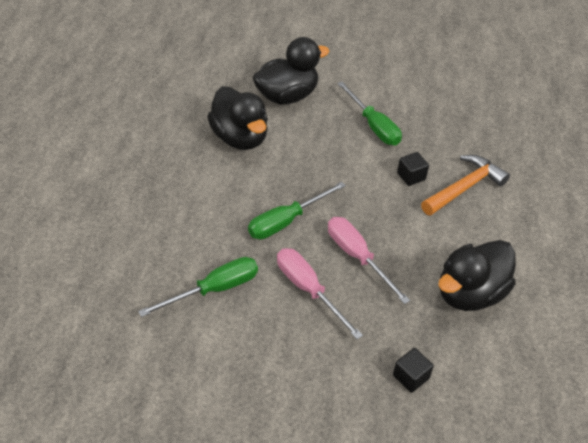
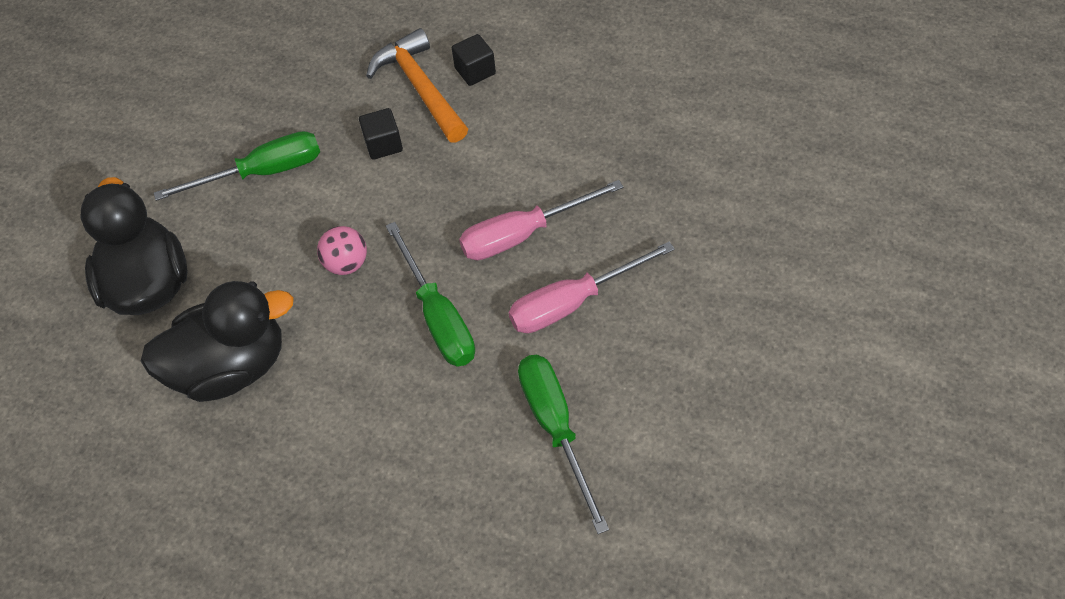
camera: 75 degrees left, 10 degrees up
(316, 173) = (346, 263): none -> pink ball
(410, 377) = (723, 206): black cube -> black cube (475, 71)
(469, 293) = (603, 121): black duck -> none

